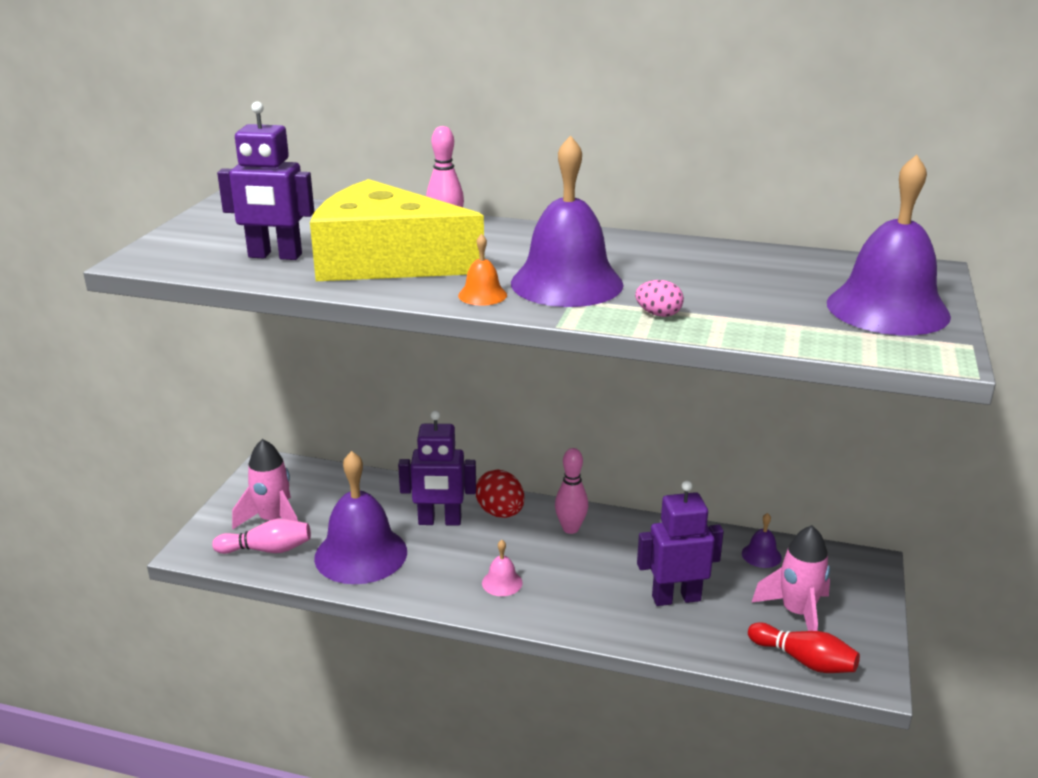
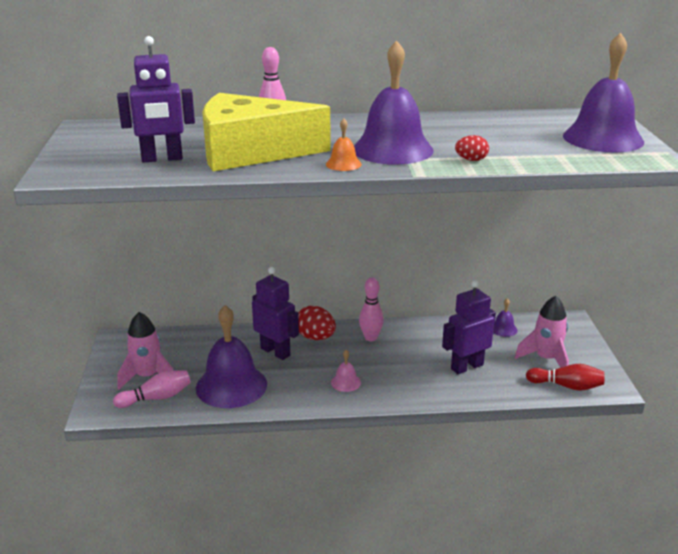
camera: 20 degrees left, 0 degrees up
(440, 521) = (275, 352): purple robot -> purple robot turned 120 degrees counterclockwise
(658, 314) = (471, 160): pink egg -> red egg

